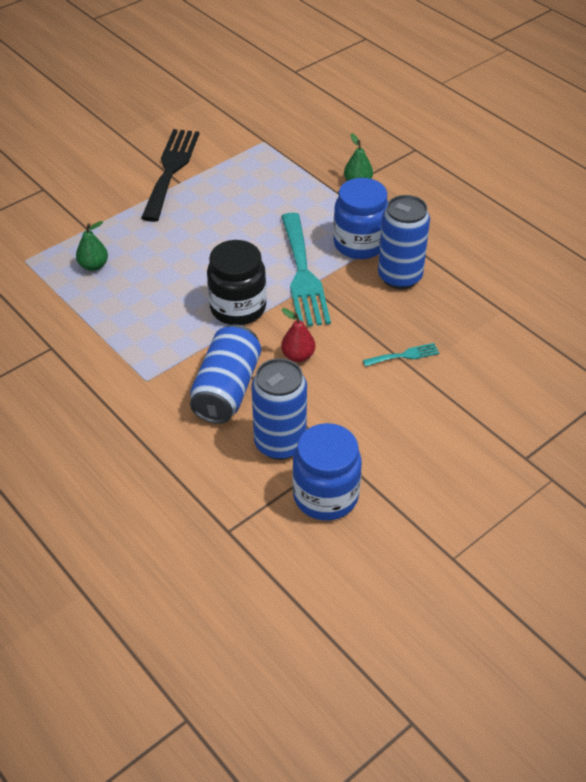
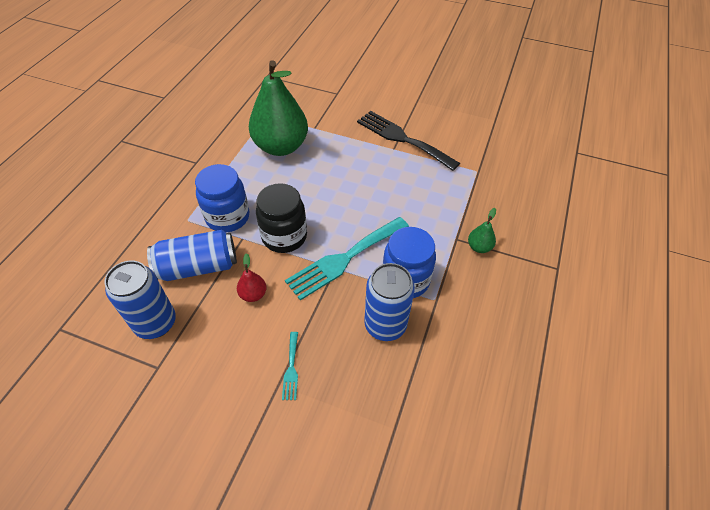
camera: 60 degrees right, 5 degrees up
(93, 266) = (281, 146): green pear -> green pear, size x2.47
(171, 170) = (402, 139): black fork -> black fork turned 120 degrees counterclockwise
(325, 496) = (110, 377): blue jar -> blue jar (227, 217)
(404, 355) = (291, 368): turquoise fork -> turquoise fork turned 45 degrees clockwise

